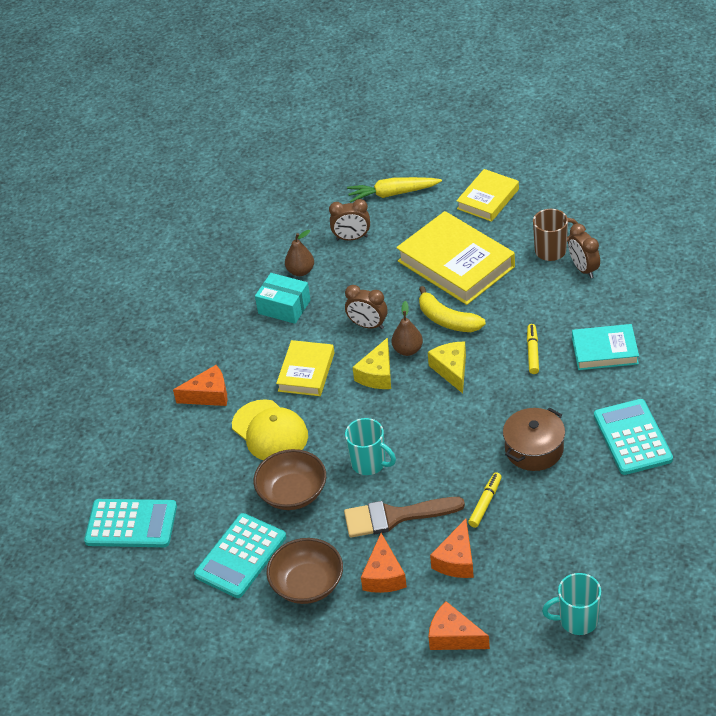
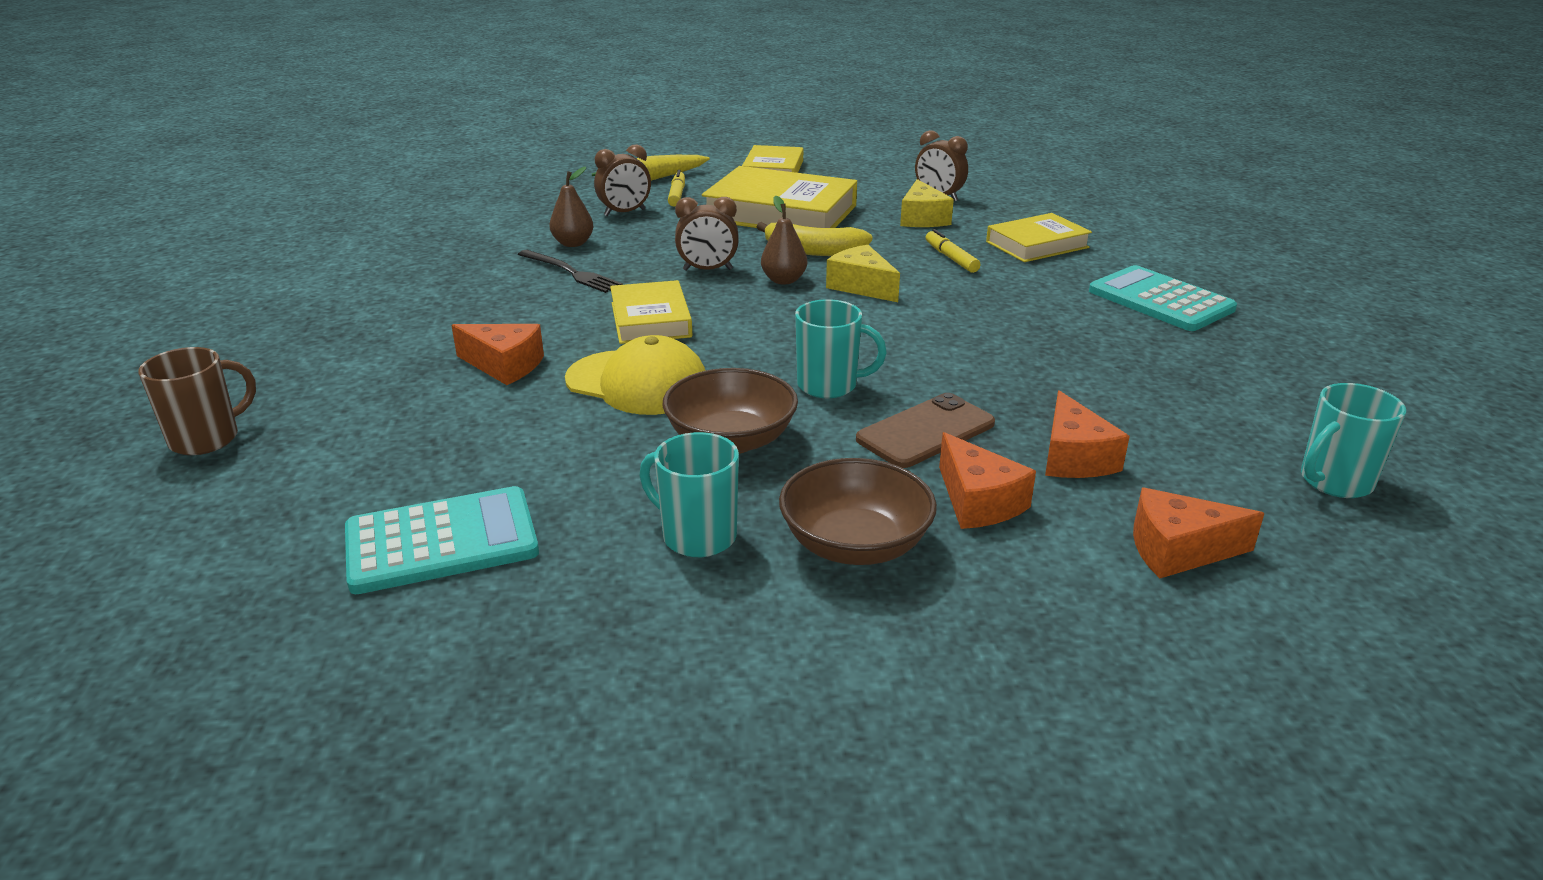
camera: 30 degrees left, 15 degrees down
(208, 395) = (504, 365): orange cheese -> orange cheese turned 60 degrees clockwise
(241, 556) = (697, 536): turquoise calculator -> turquoise mug
(284, 307) = (571, 272): turquoise box -> black fork
(377, 374) = (760, 306): yellow cheese -> yellow cheese (922, 218)
(395, 516) = (925, 431): brown brush -> brown phone
(485, 503) = (1045, 391): yellow marker -> yellow marker (677, 195)
(534, 449) = (1050, 331): brown pot -> none
(551, 251) = (887, 191): brown mug -> brown mug (207, 439)
(605, 351) = (1037, 245): turquoise book -> yellow book

